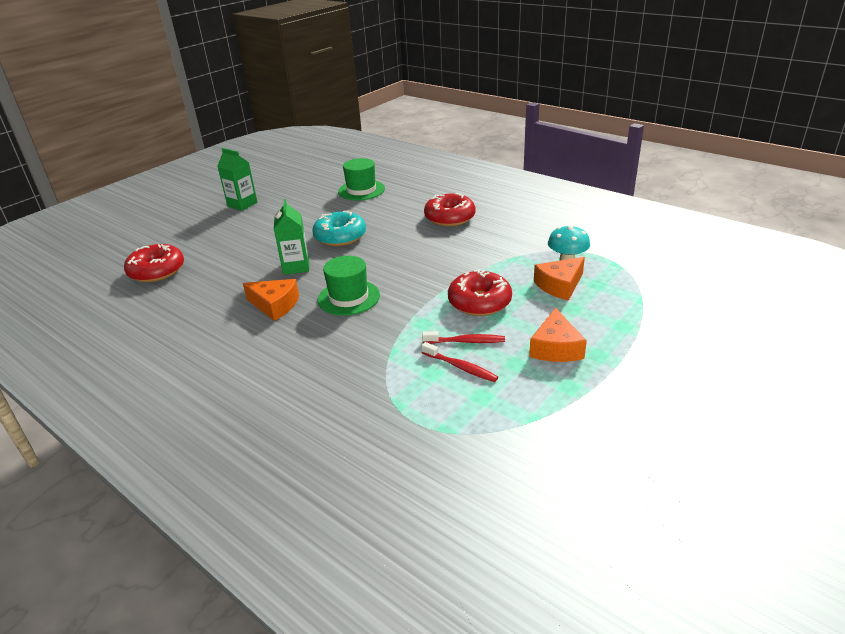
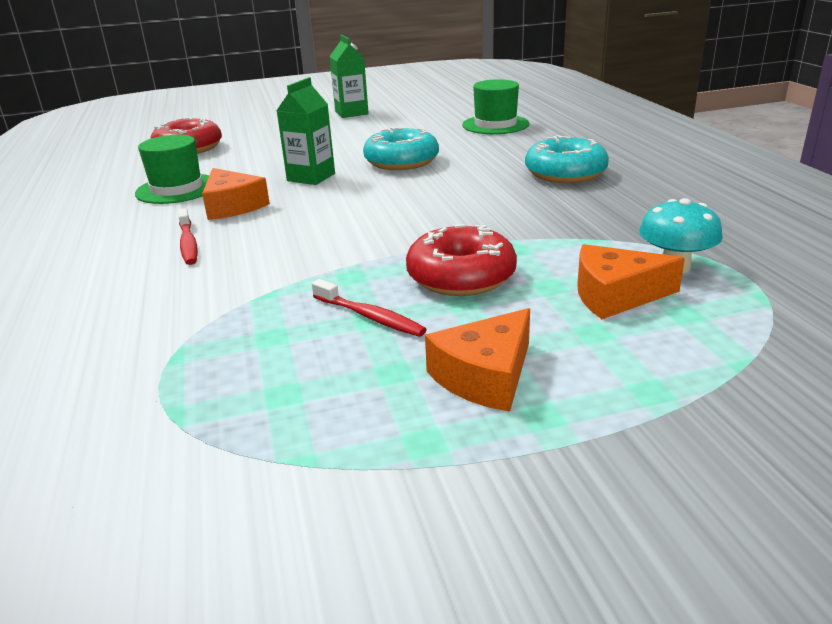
camera: 35 degrees right, 5 degrees down
(348, 297) = (314, 221): green hat -> green hat (177, 189)
(450, 217) = (565, 173): red donut -> turquoise donut
(461, 367) = (315, 345): red toothbrush -> red toothbrush (188, 244)

